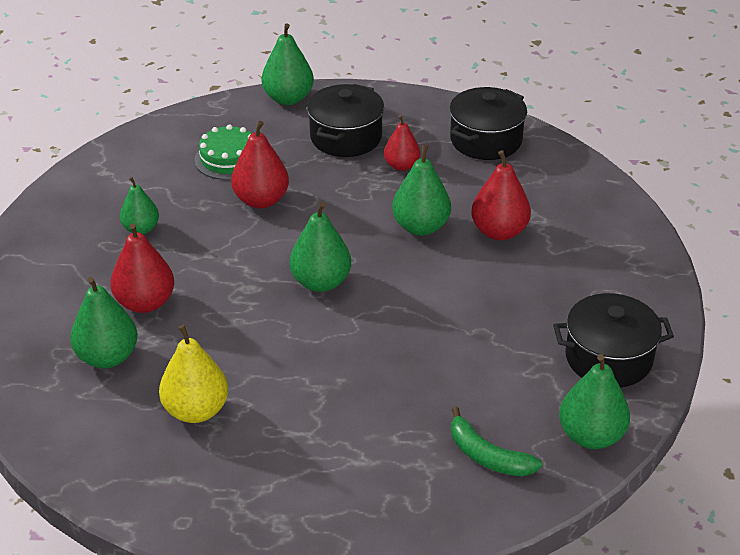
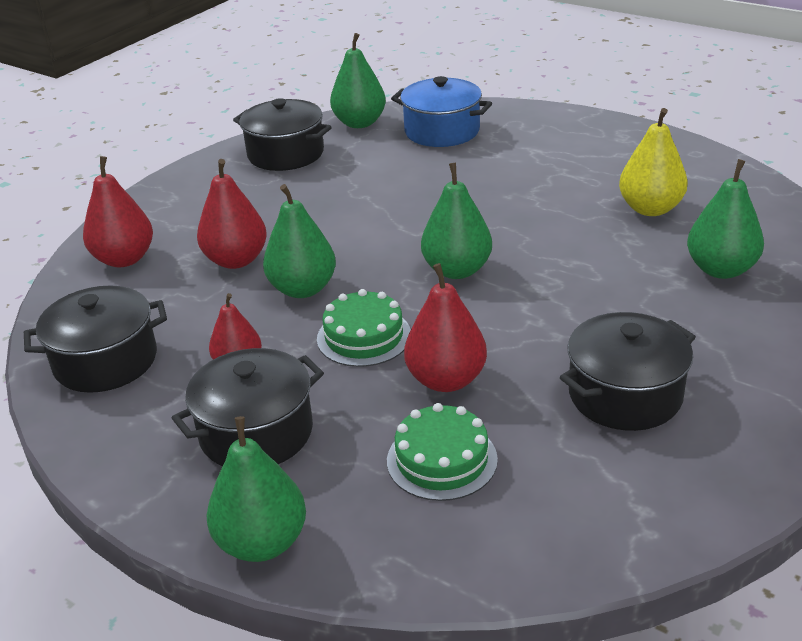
camera: 145 degrees left, 5 degrees down
(141, 229) = (625, 395): green pear -> black pot
(145, 303) = (658, 307): red pear -> red pear (124, 259)
(340, 209) = (364, 336): none -> green cake
(487, 456) = (442, 131): green banana -> blue pot

